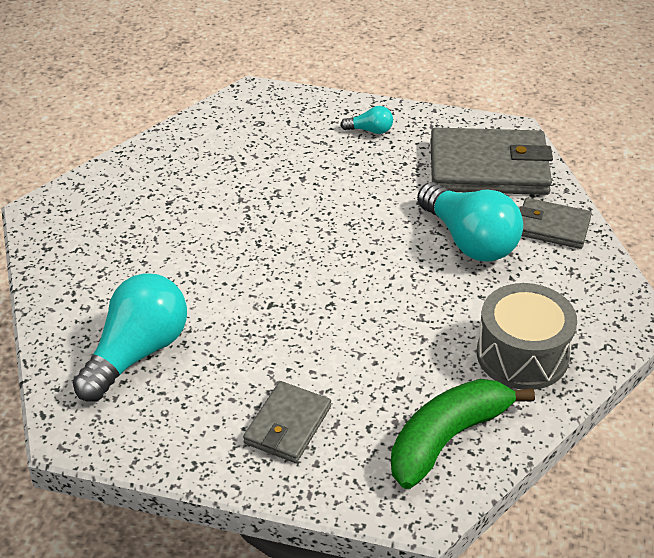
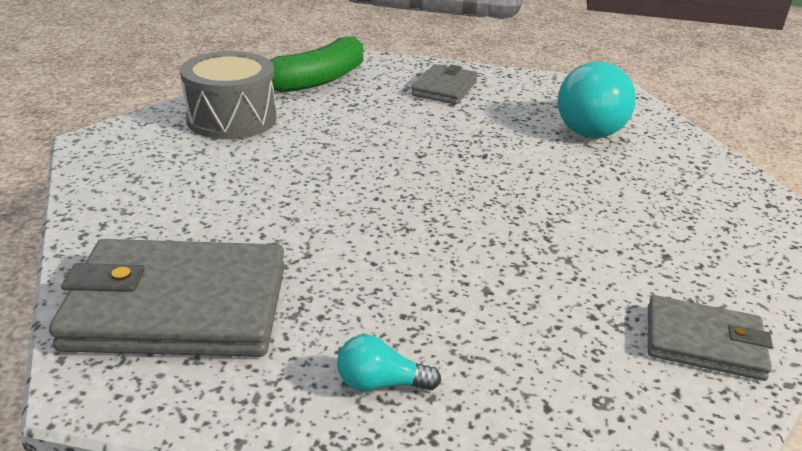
camera: 175 degrees right, 10 degrees down
(469, 240) = (249, 208): turquoise light bulb -> none
(552, 227) = (128, 222): grey wallet -> grey wallet (704, 342)

